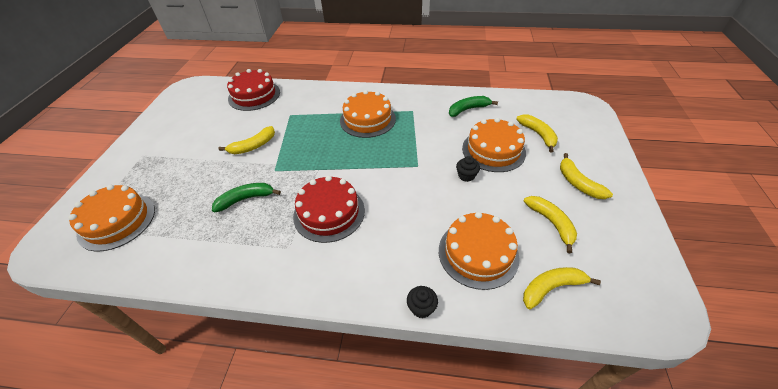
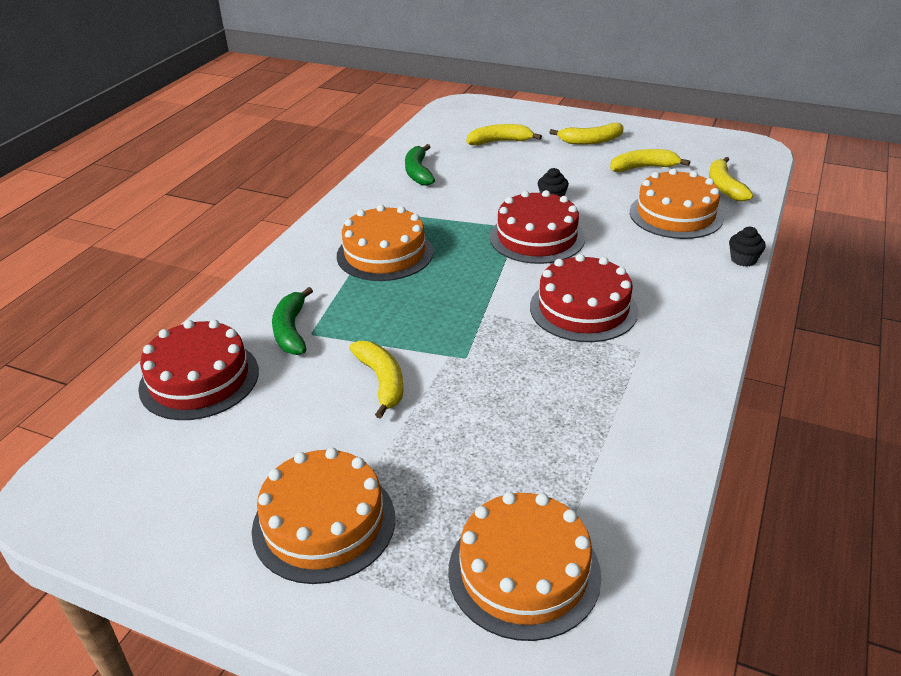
camera: 75 degrees left, 10 degrees down
(246, 199) = (525, 391): green banana -> green banana (291, 330)
(408, 177) = (537, 237): none -> red cake
(493, 150) = (513, 173): orange cake -> orange cake (324, 523)

